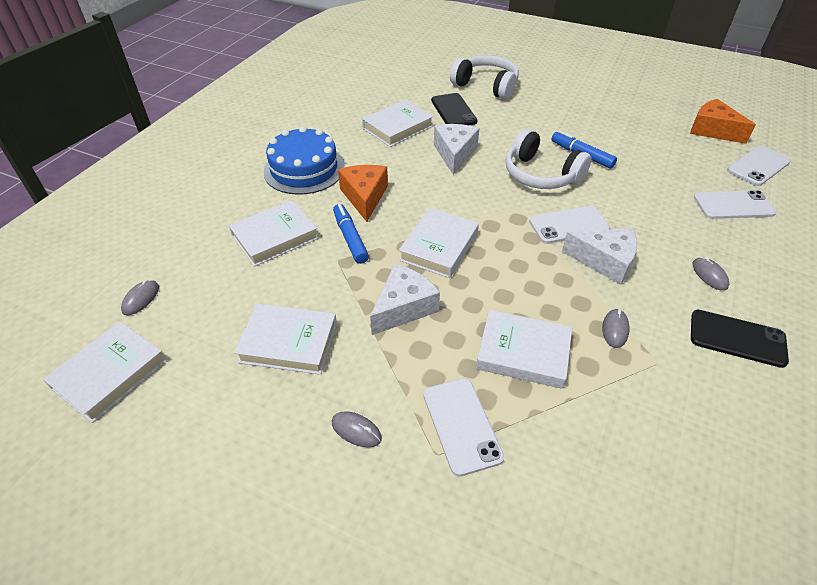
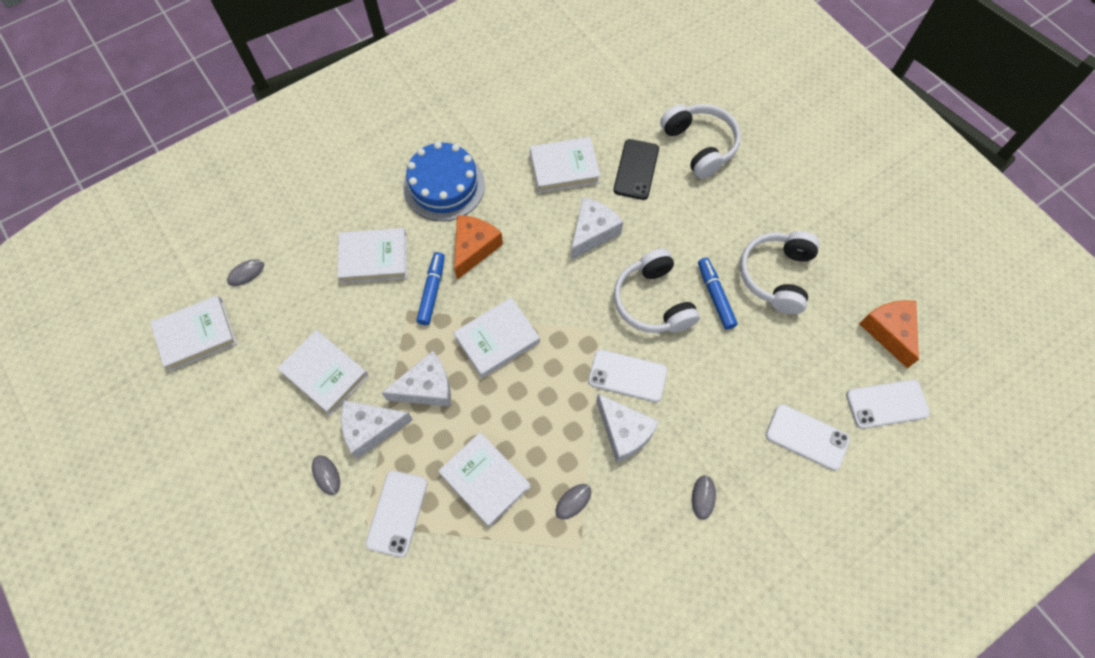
camera: 30 degrees right, 20 degrees up
(374, 365) = (371, 429): none -> white cheese
(610, 130) = (776, 276): none -> white headphones
(737, 338) = (665, 567): black phone -> none

